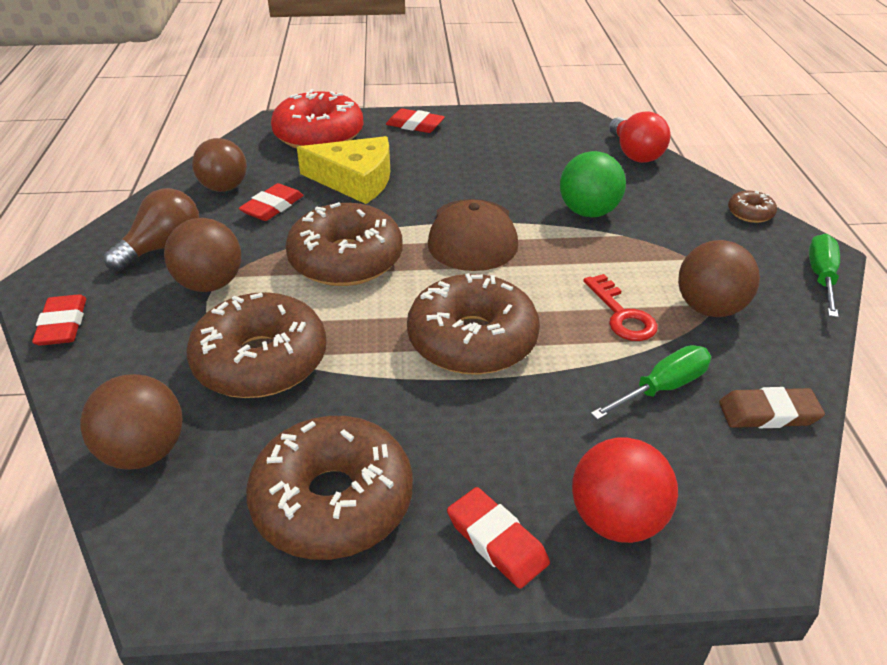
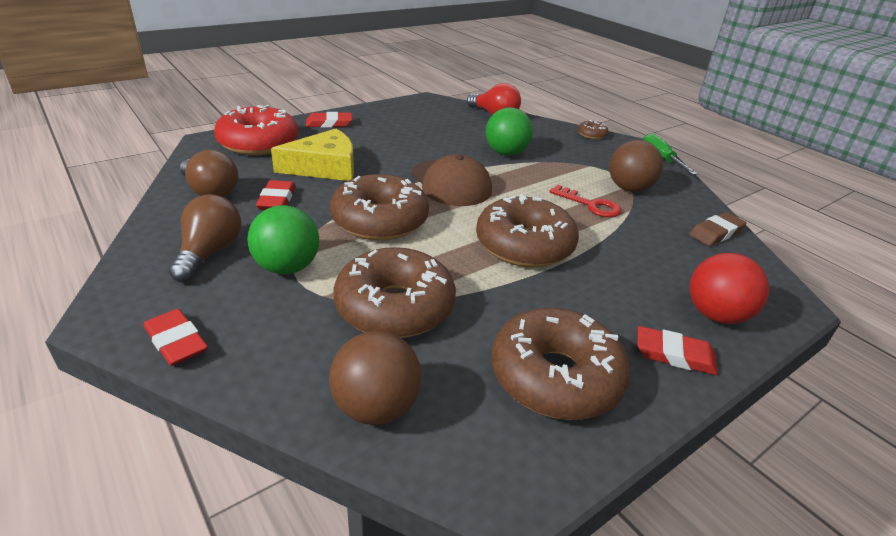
camera: 35 degrees left, 5 degrees down
(210, 284) = (287, 267): brown ball -> green ball
(663, 387) = (655, 237): green screwdriver -> none

